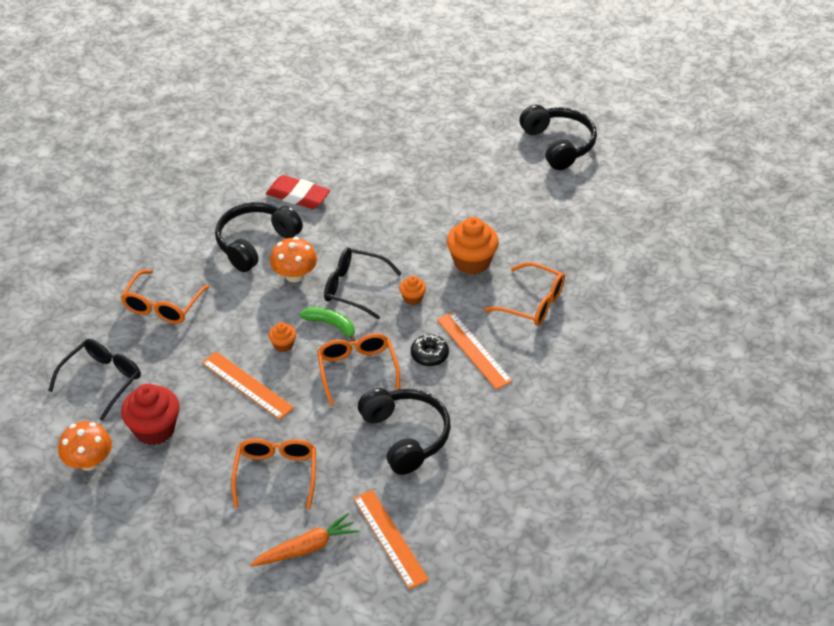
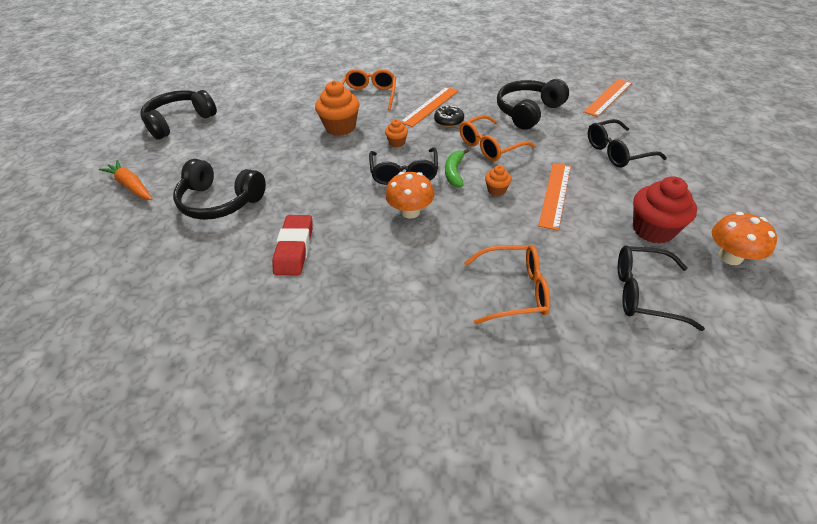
camera: 110 degrees left, 0 degrees up
(256, 243) = (381, 254): black headphones -> black headphones (220, 201)
(276, 474) = (616, 152): orange glasses -> black glasses
(306, 548) = (653, 122): orange carrot -> orange carrot (131, 186)

